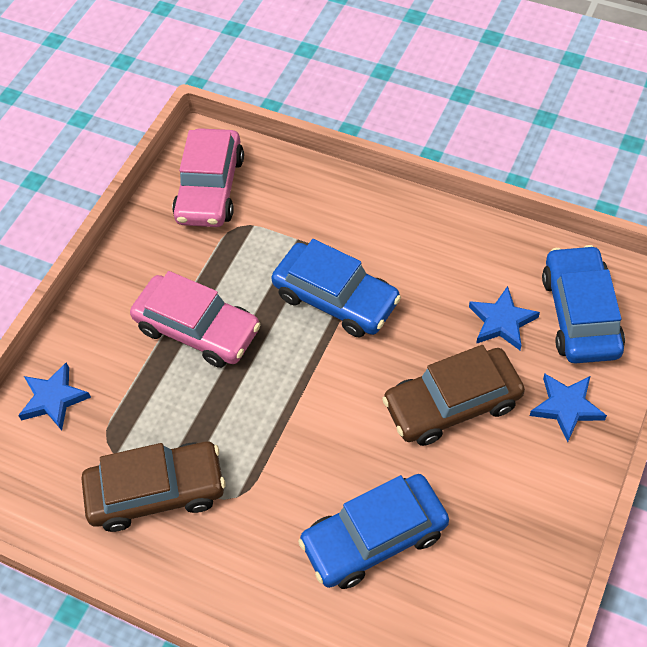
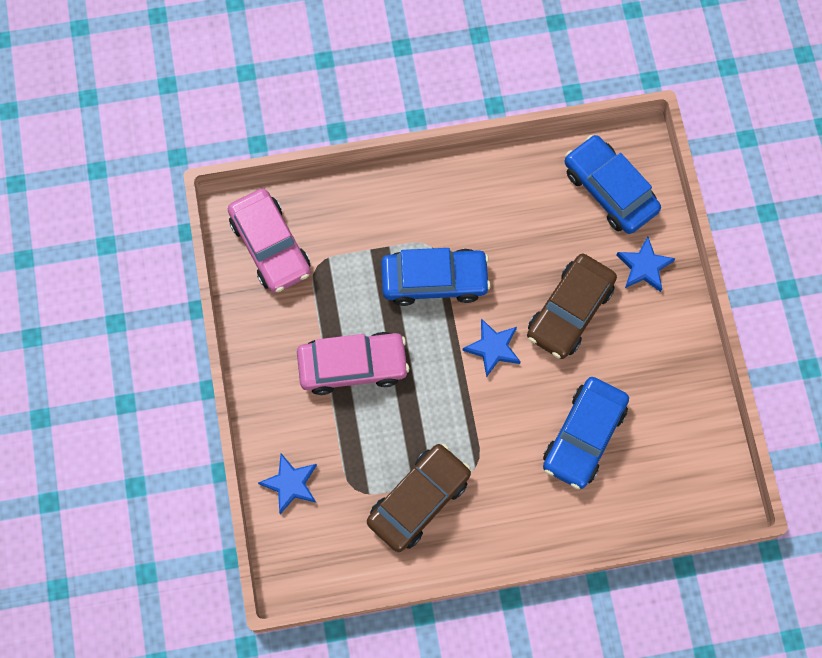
camera: 40 degrees left, 15 degrees up
(501, 321) = (561, 228): blue star -> blue star (493, 348)

